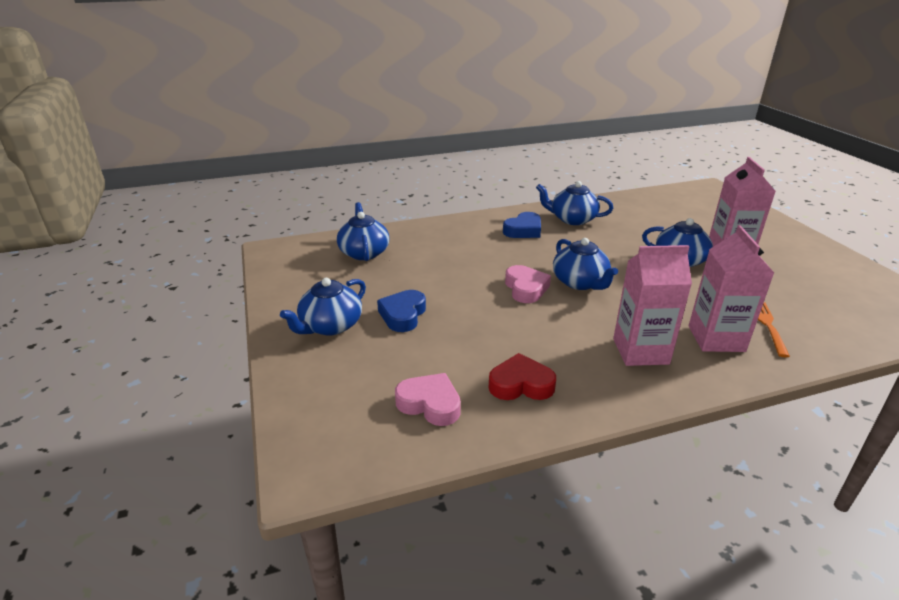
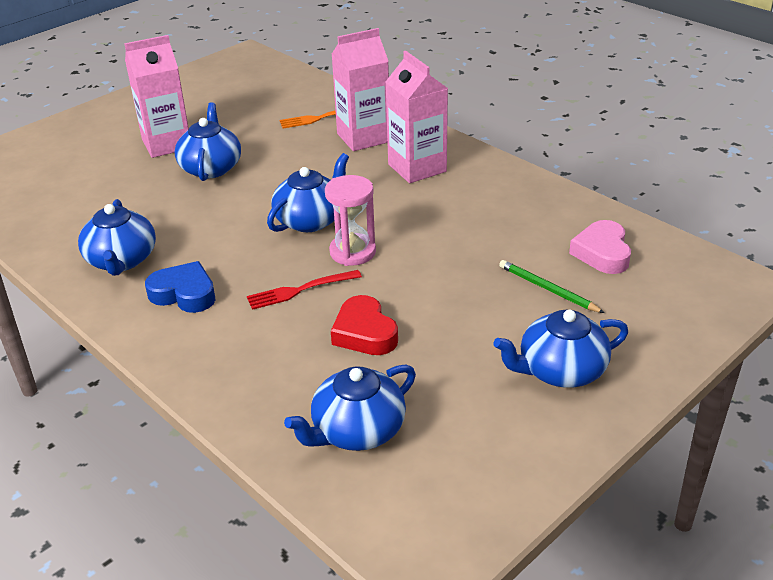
camera: 115 degrees left, 5 degrees up
(330, 326) = (560, 370): blue teapot -> blue teapot turned 150 degrees clockwise
(403, 315) = (486, 322): blue heart -> none
(411, 354) = (547, 289): none -> green pencil
(497, 262) = (300, 290): none -> red fork
(521, 384) = (525, 215): red heart -> red heart (364, 333)
(525, 288) = (352, 252): pink heart -> pink hourglass

